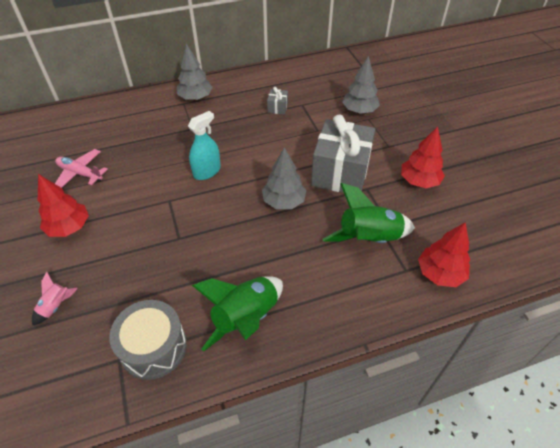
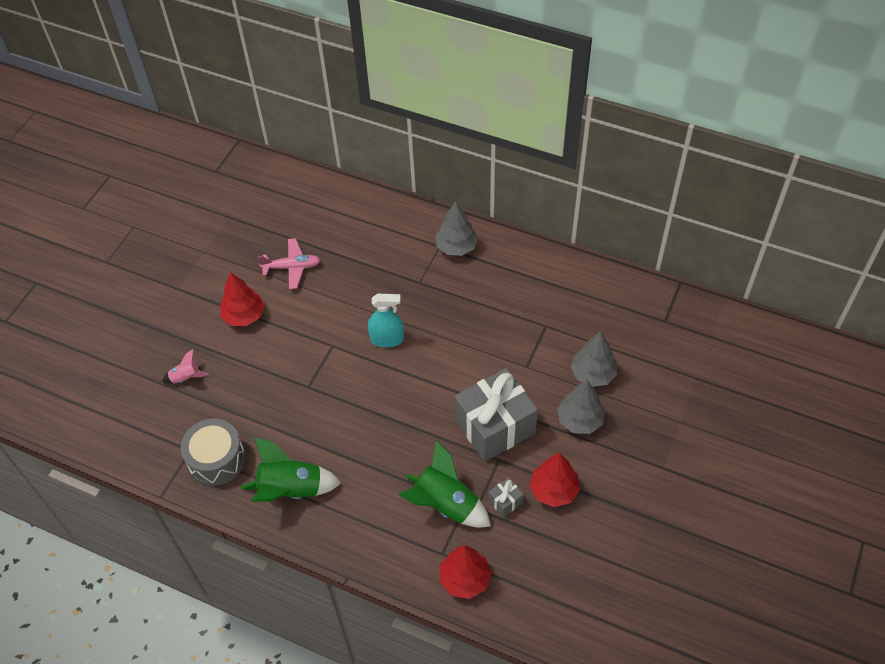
camera: 45 degrees right, 5 degrees up
(80, 173) = (292, 267): pink plane -> pink plane turned 105 degrees clockwise
(277, 108) = (518, 313): grey gift -> grey gift (505, 501)
(284, 201) = (417, 417): grey tree -> grey tree (580, 420)

